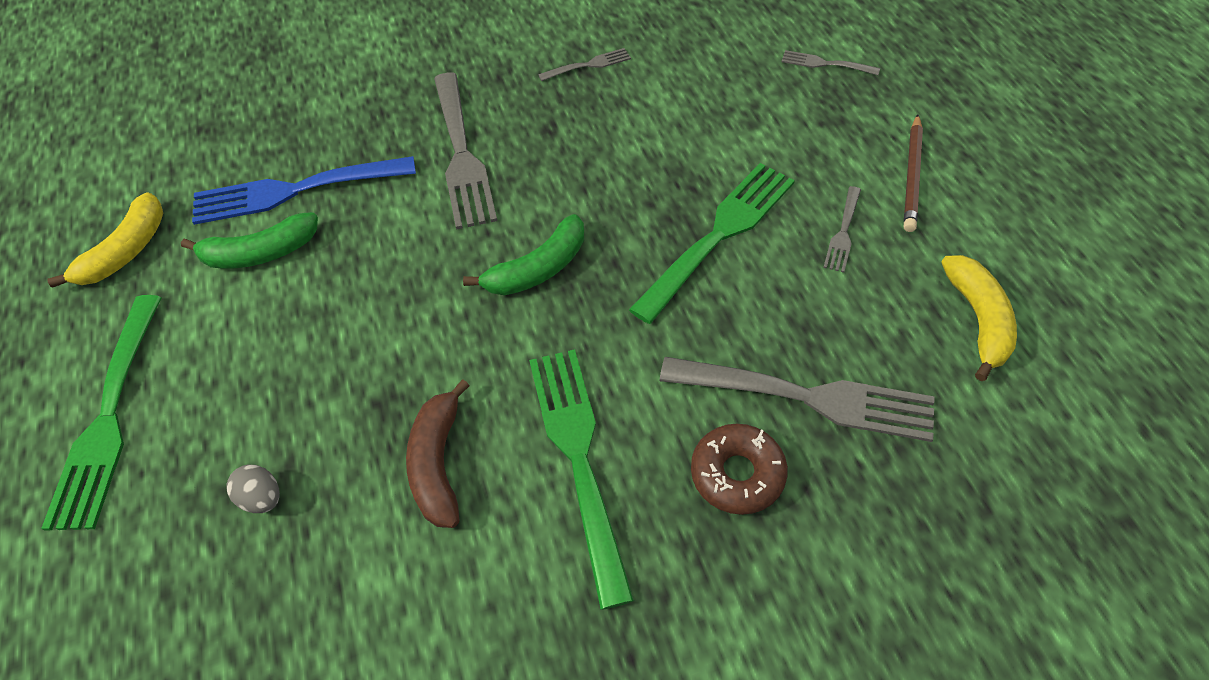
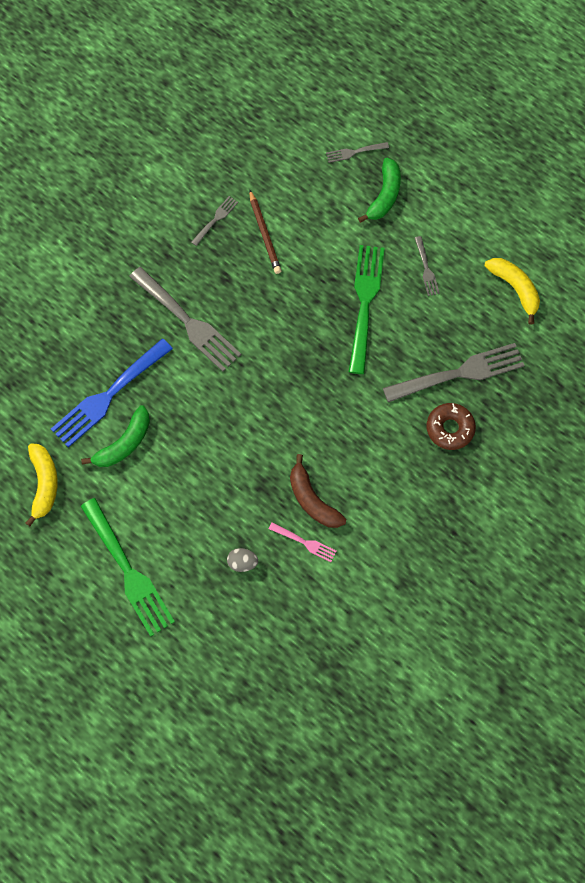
camera: 35 degrees left, 15 degrees up
(374, 523) = (304, 542): none -> pink fork
(538, 269) = (285, 372): green banana -> green banana (384, 196)
(579, 458) = (375, 460): green fork -> none
(912, 176) = (442, 213): brown pencil -> brown pencil (264, 234)

